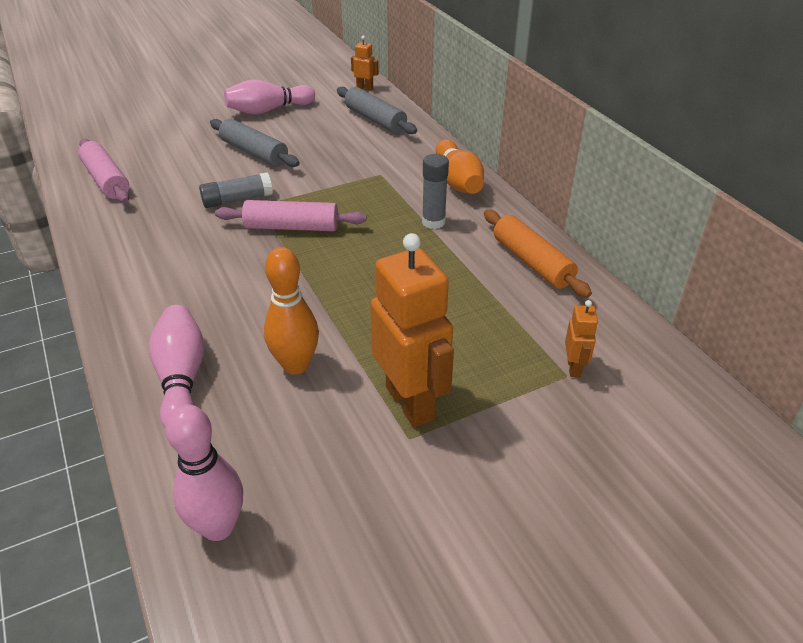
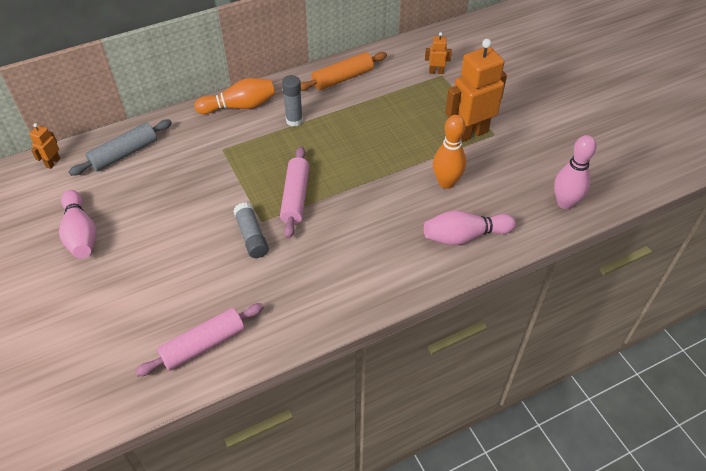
camera: 90 degrees left, 10 degrees up
(254, 153) = (170, 234): grey rolling pin -> none

